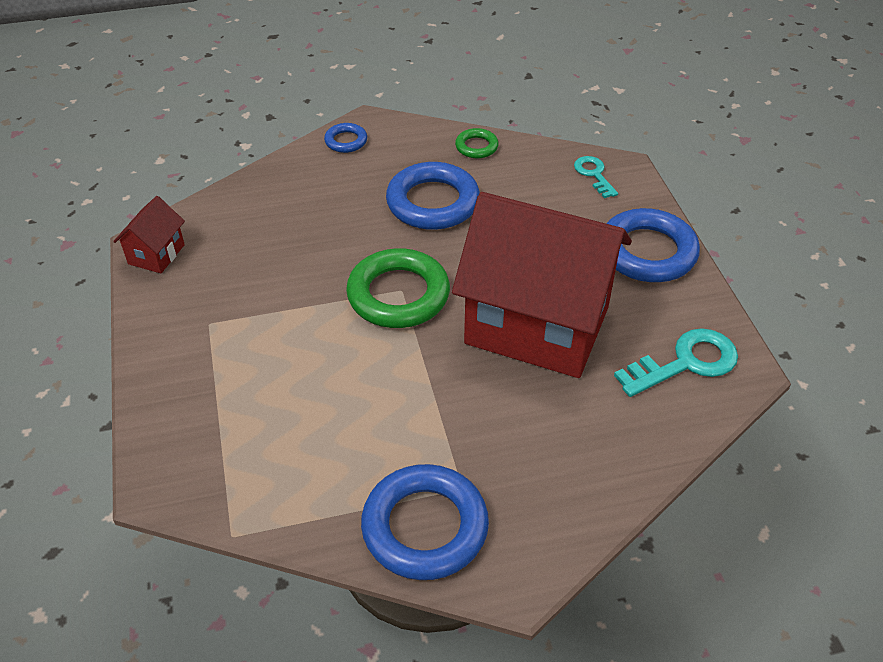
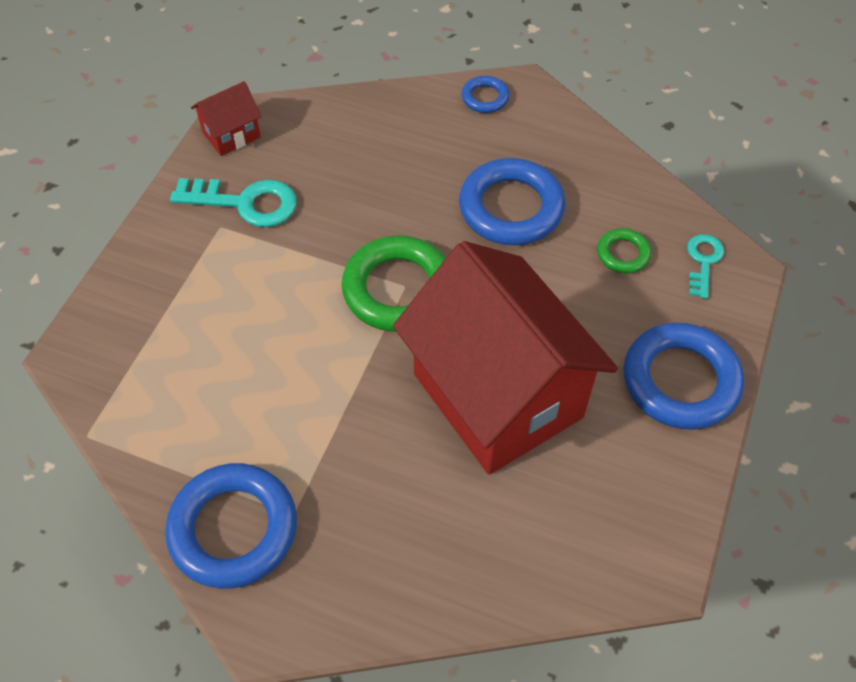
camera: 35 degrees right, 10 degrees up
(476, 147) = (607, 167): green ring -> green ring (623, 254)
(685, 363) = (608, 524): turquoise key -> turquoise key (245, 203)

